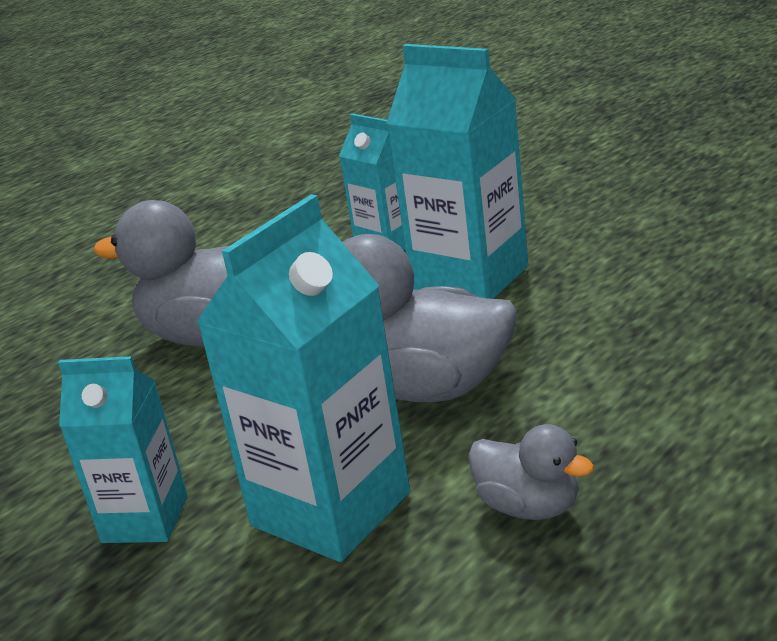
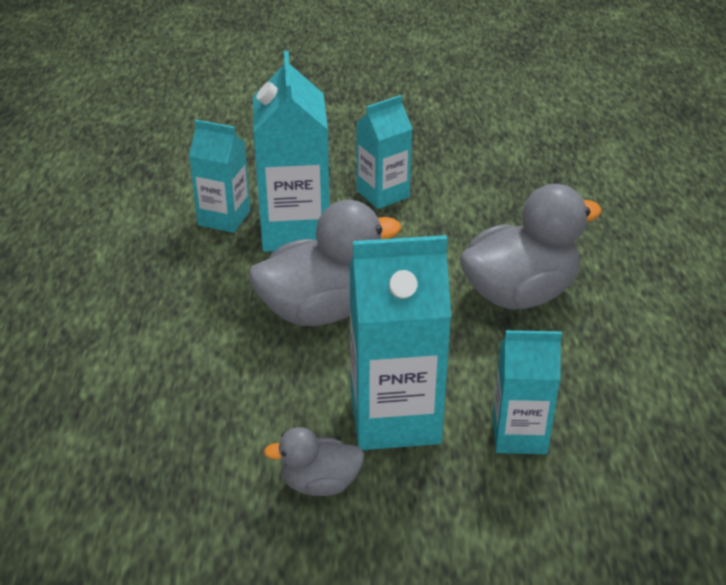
camera: 135 degrees right, 10 degrees up
(405, 581) = (224, 218): none -> turquoise carton
(529, 507) = (193, 268): grey duck -> grey duck (320, 483)

